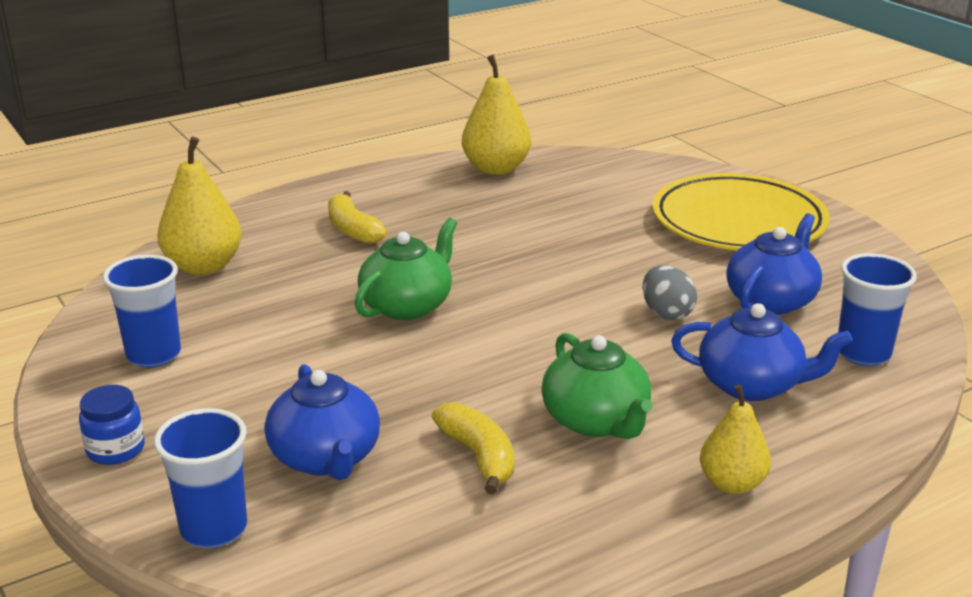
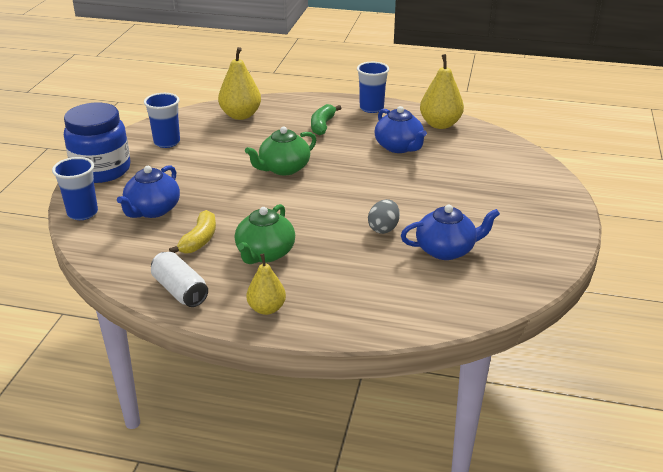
camera: 45 degrees right, 5 degrees up
(116, 449) = (101, 170): blue jar -> blue jar, size x2.20
(353, 230) = (322, 125): yellow banana -> green banana
(407, 306) = (283, 168): green teapot -> green teapot turned 150 degrees clockwise
(588, 536) = (180, 291): none -> white can
(738, 222) = (512, 206): yellow plate -> none
(751, 385) = (356, 278): blue teapot -> blue teapot (399, 147)
(863, 353) = (439, 297): blue cup -> blue cup (371, 108)

